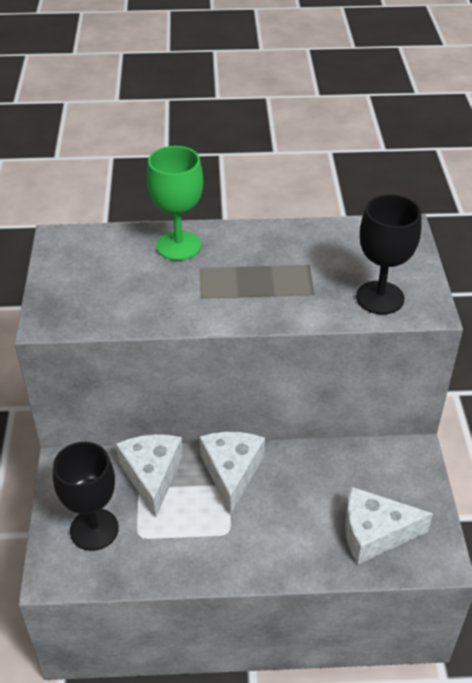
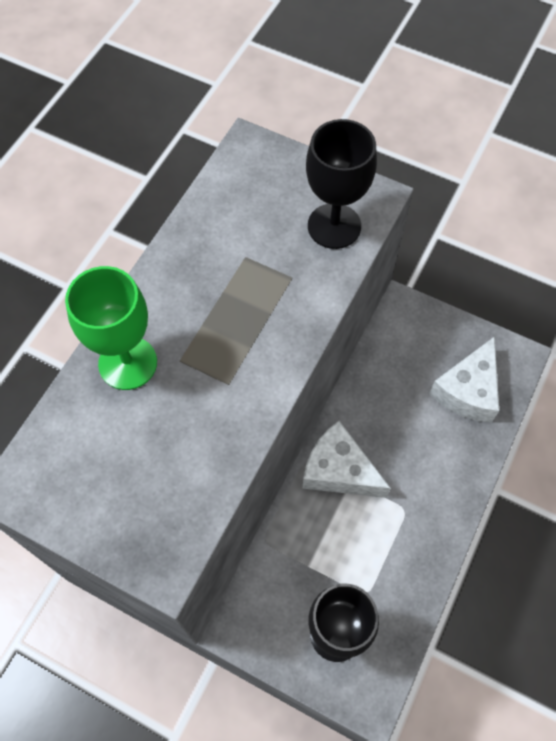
camera: 60 degrees left, 20 degrees up
(152, 475) = (301, 546): white cheese -> none

